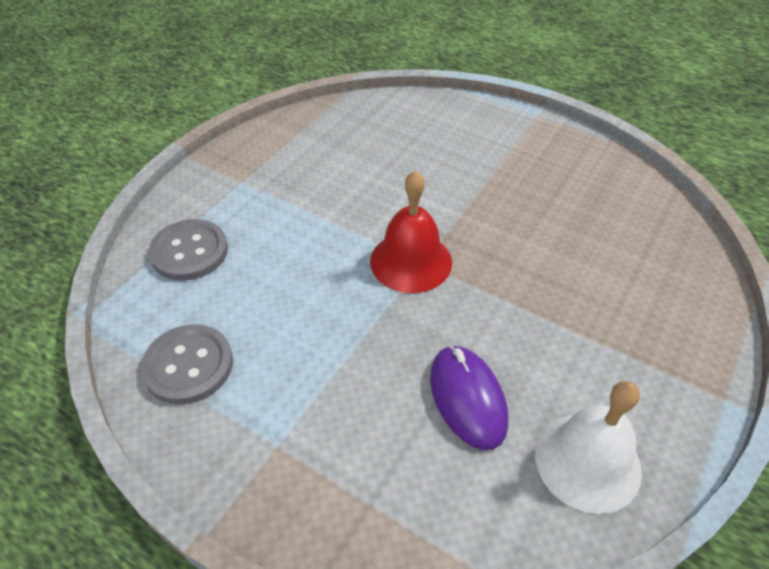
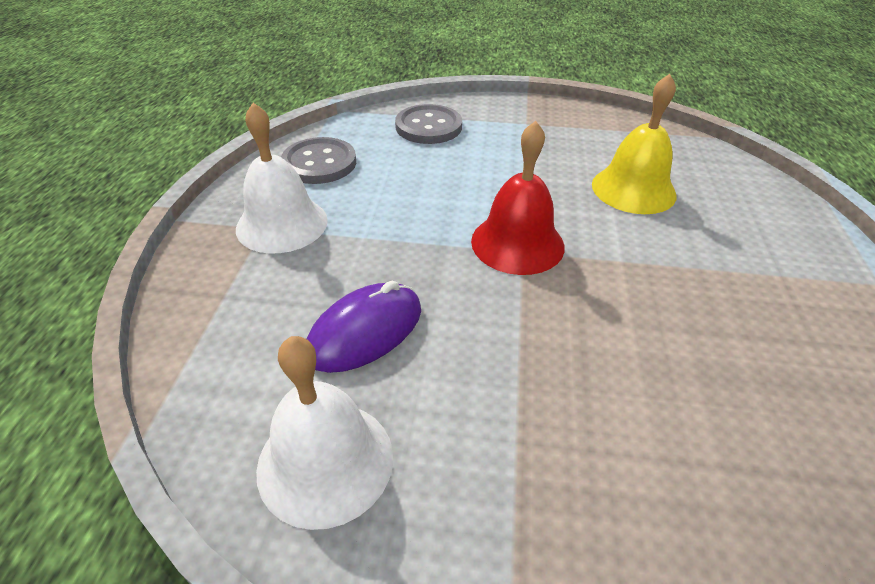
camera: 65 degrees right, 5 degrees down
(281, 427) = (282, 224): none -> white bell
(384, 166) = (633, 189): none -> yellow bell

